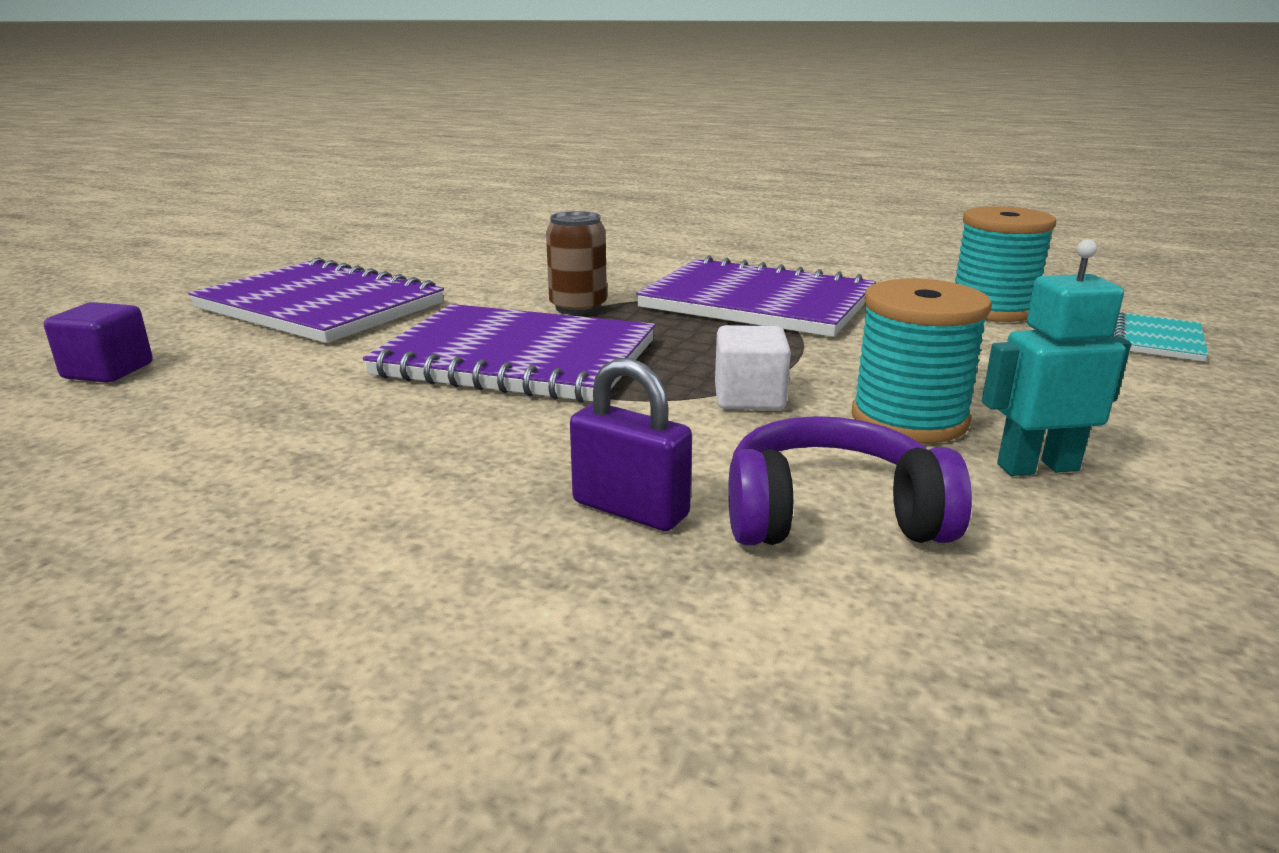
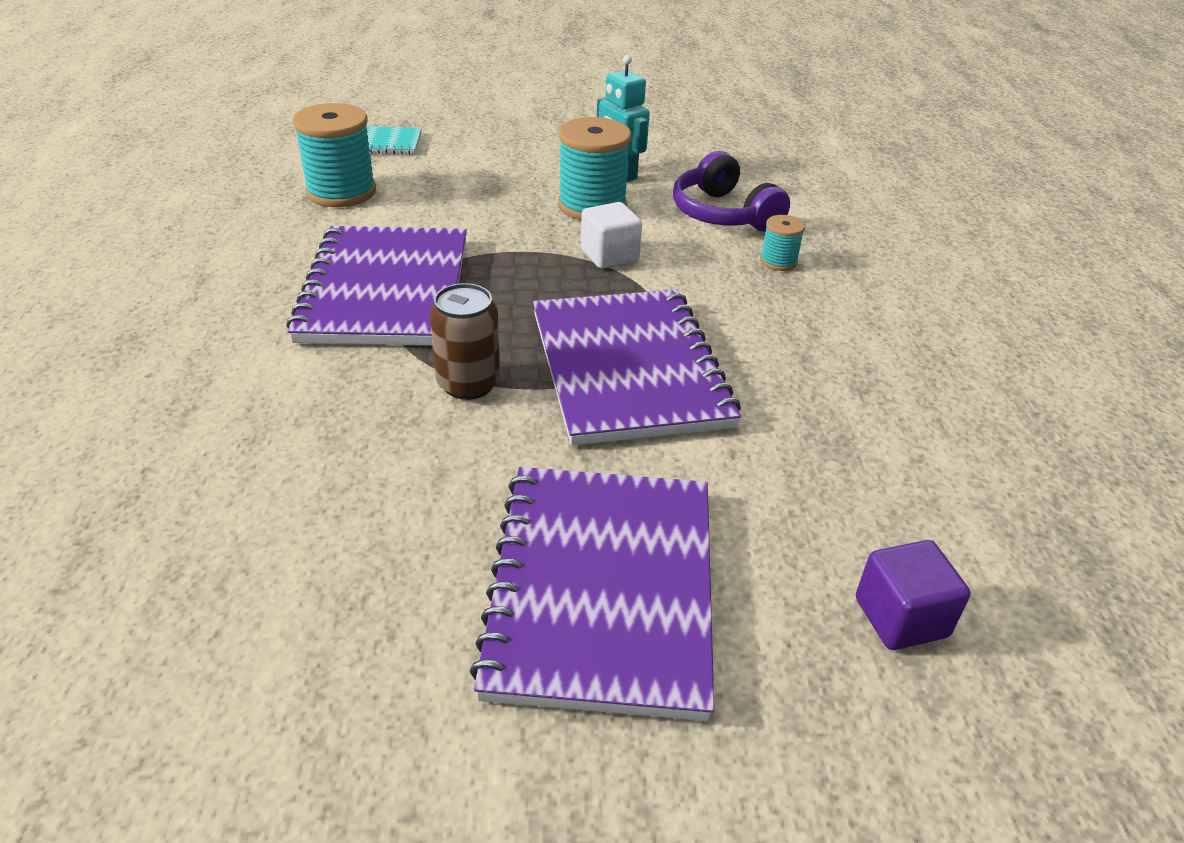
camera: 120 degrees left, 15 degrees up
(630, 509) = (778, 261): purple padlock -> turquoise spool

